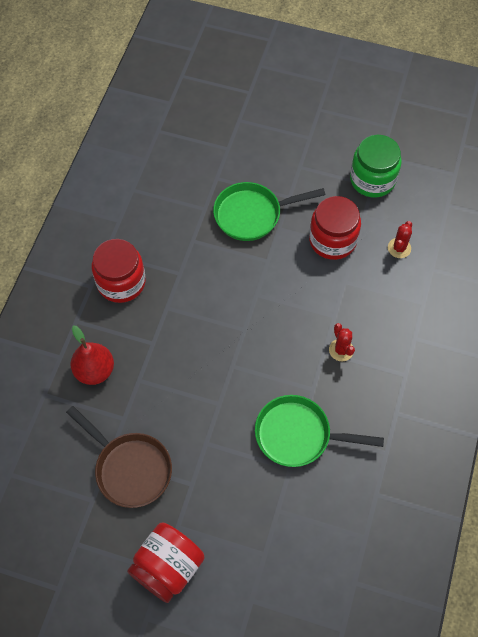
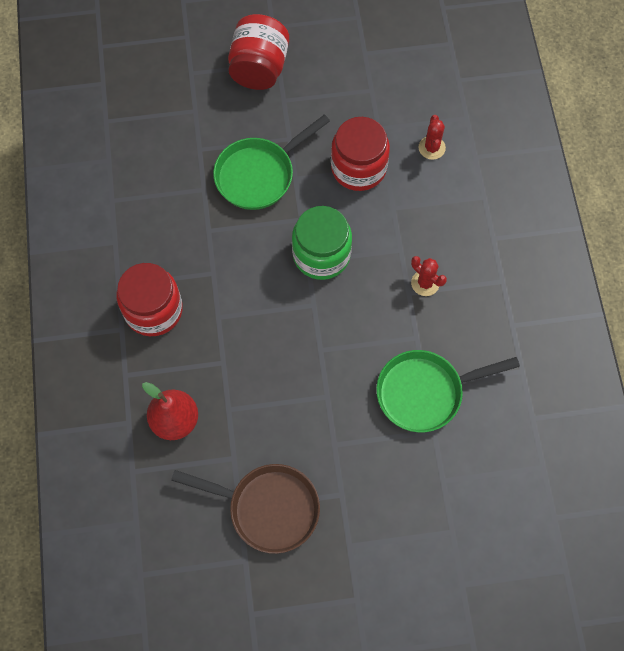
camera: 25 degrees left, 5 degrees up
(168, 567) = (360, 592): red jar -> red jar (259, 68)
(372, 179) = (368, 83): green jar -> green jar (321, 254)

